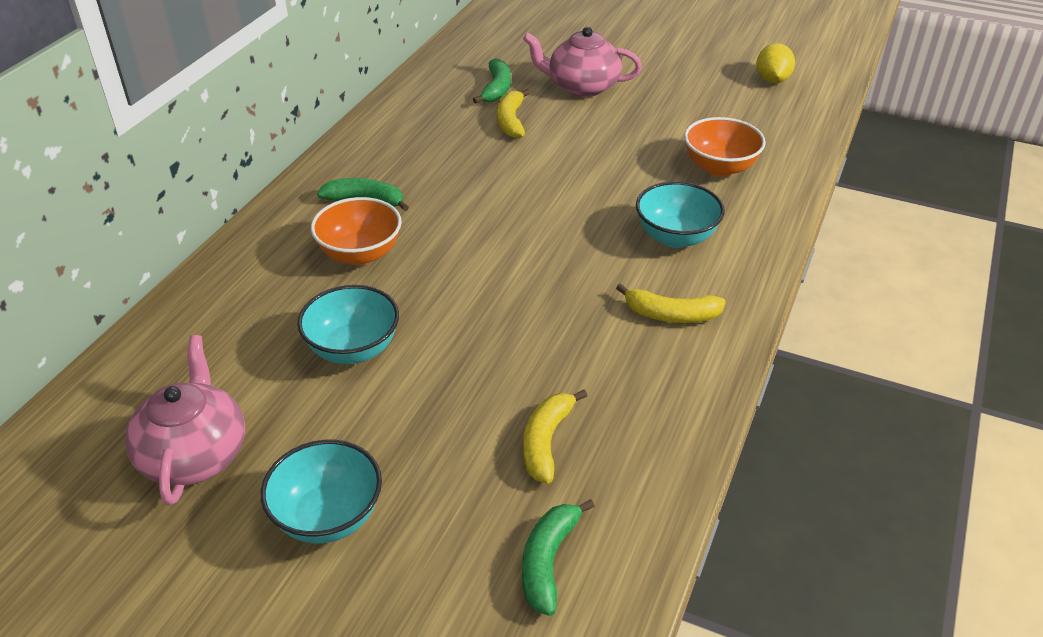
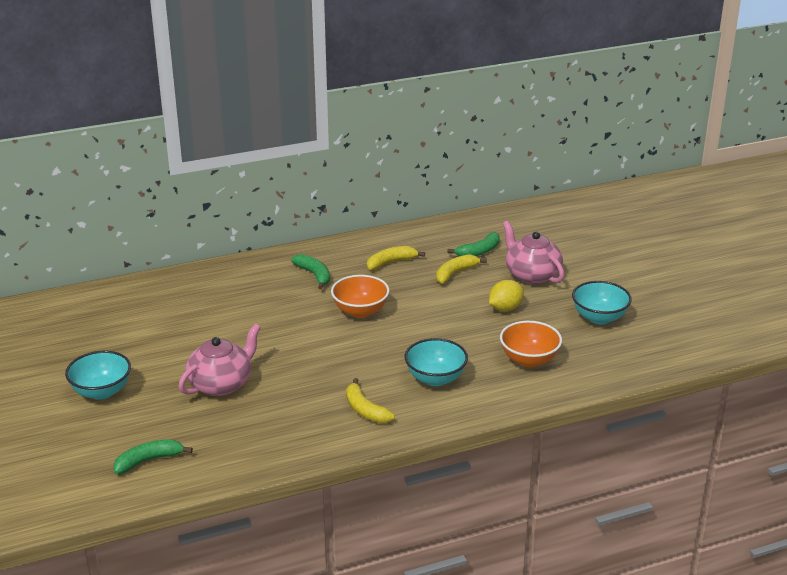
camera: 45 degrees right, 10 degrees down
(195, 454) = (92, 340): pink teapot -> pink teapot (221, 384)
(353, 349) = (206, 337): turquoise bowl -> turquoise bowl (599, 317)
(360, 254) = (272, 299): orange bowl -> orange bowl (360, 311)
(546, 441) = (220, 421): yellow banana -> yellow banana (391, 262)
(772, 80) = (665, 331): yellow lemon -> yellow lemon (505, 308)

